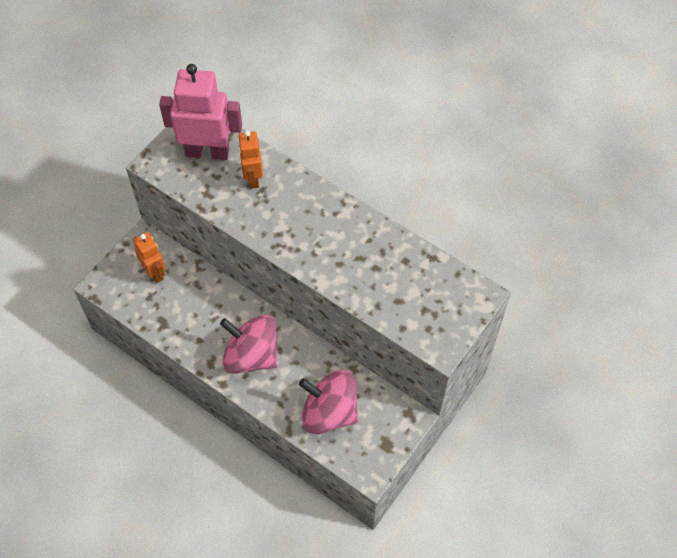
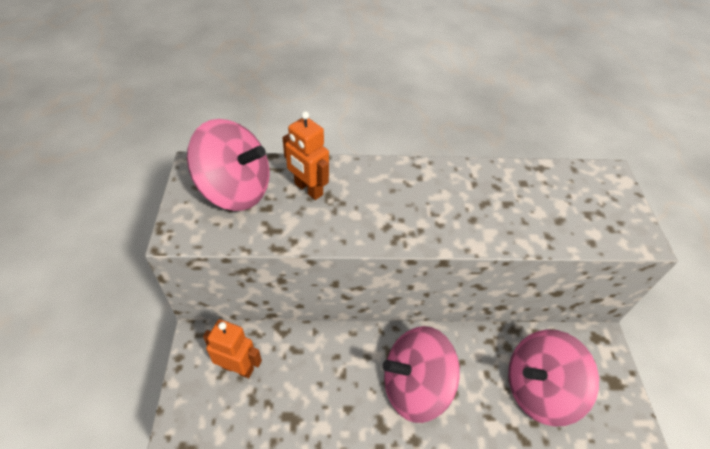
camera: 40 degrees left, 10 degrees down
(207, 152) = (235, 190): pink robot -> pink spinning top

